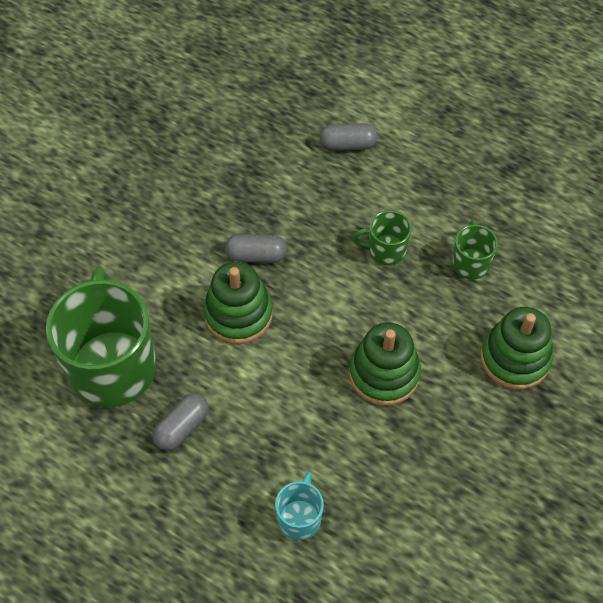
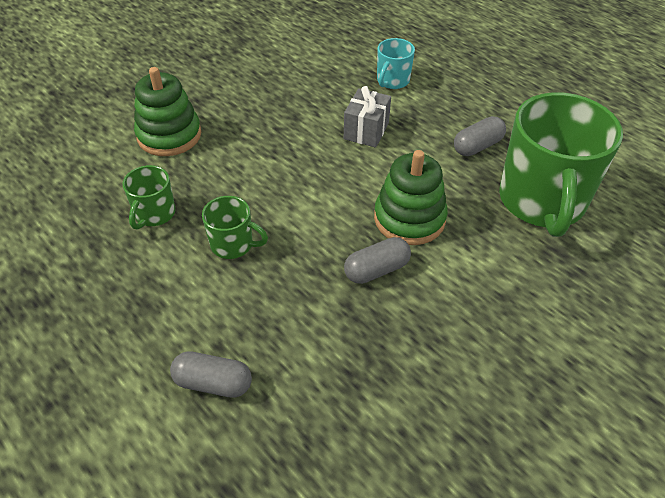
camera: 165 degrees left, 10 degrees down
(256, 256) = (376, 270): grey capsule -> grey capsule turned 45 degrees counterclockwise
(308, 419) = (366, 131): none -> grey gift
(384, 374) = (288, 147): green stacking toy -> none

